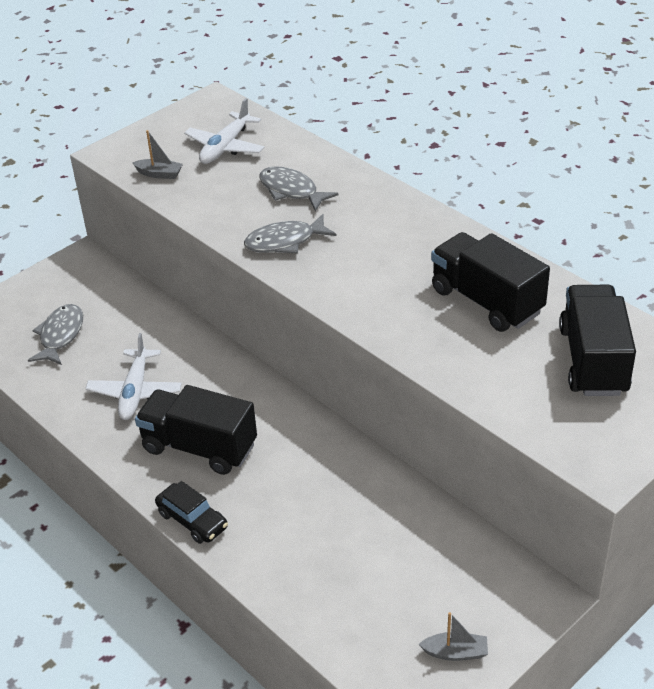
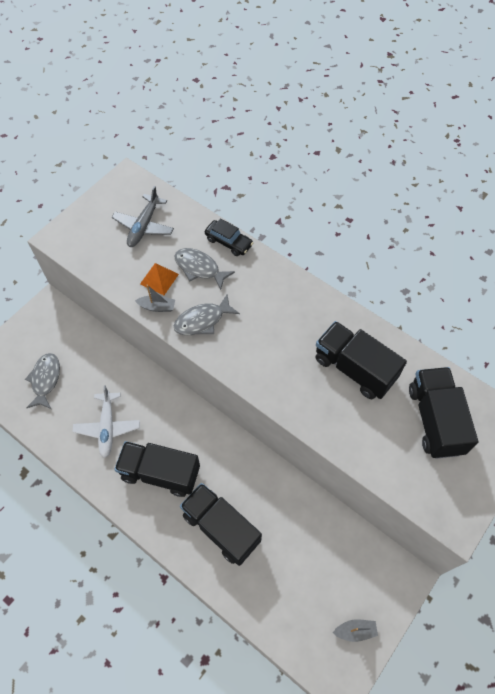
camera: 10 degrees left, 20 degrees up
(159, 174) = (99, 257): grey boat -> grey boat (157, 307)
(192, 520) = (165, 538): black car -> black car (228, 242)
(225, 147) = (144, 226): white plane -> grey plane
(235, 198) = (159, 279): none -> orange pyramid
(275, 515) = (221, 528): none -> black truck

